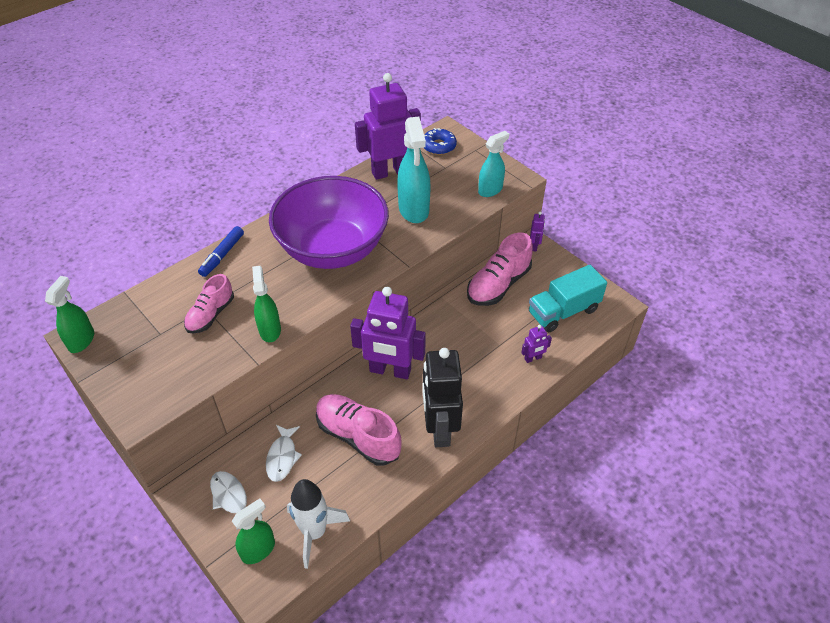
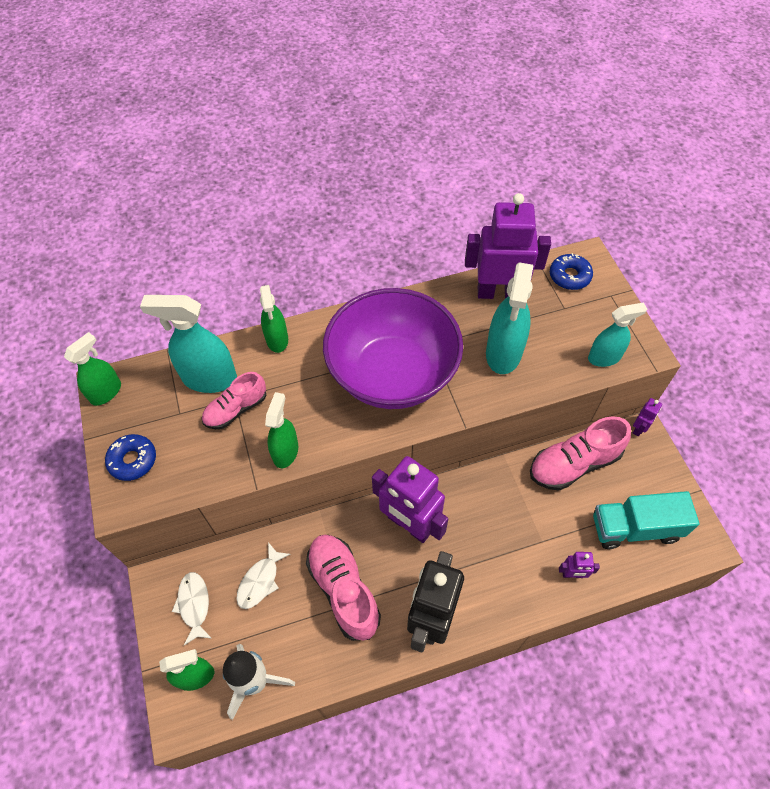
camera: 25 degrees right, 10 degrees up
(134, 381) = (133, 460): none -> blue donut
(175, 301) = (209, 378): none -> turquoise spray bottle
(222, 255) = (277, 340): blue marker -> green spray bottle

